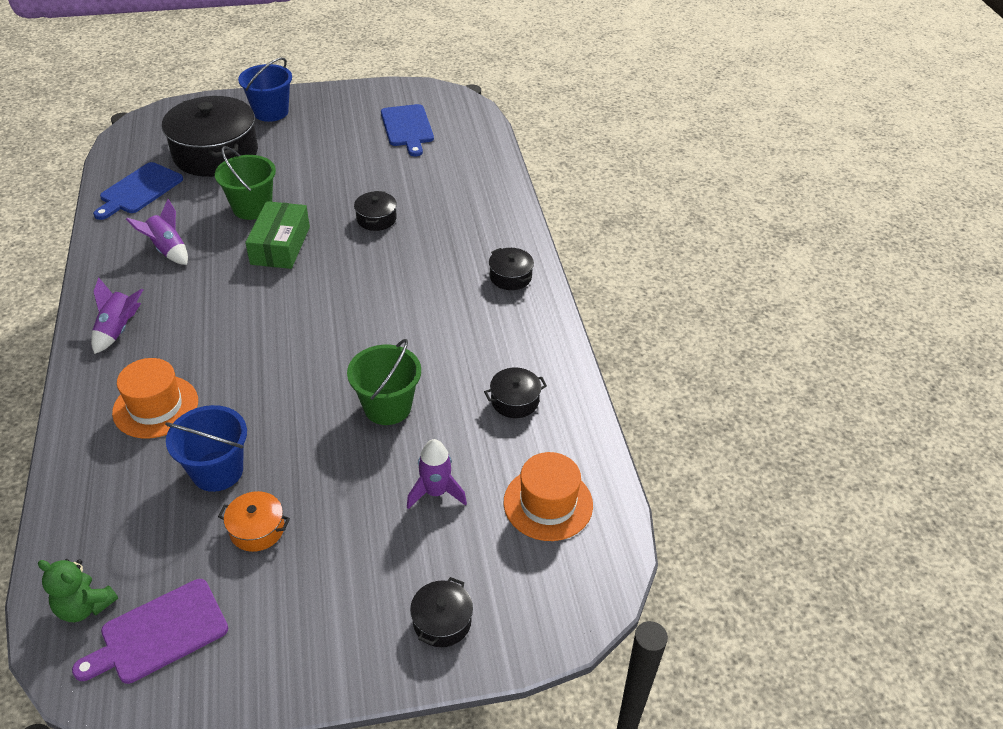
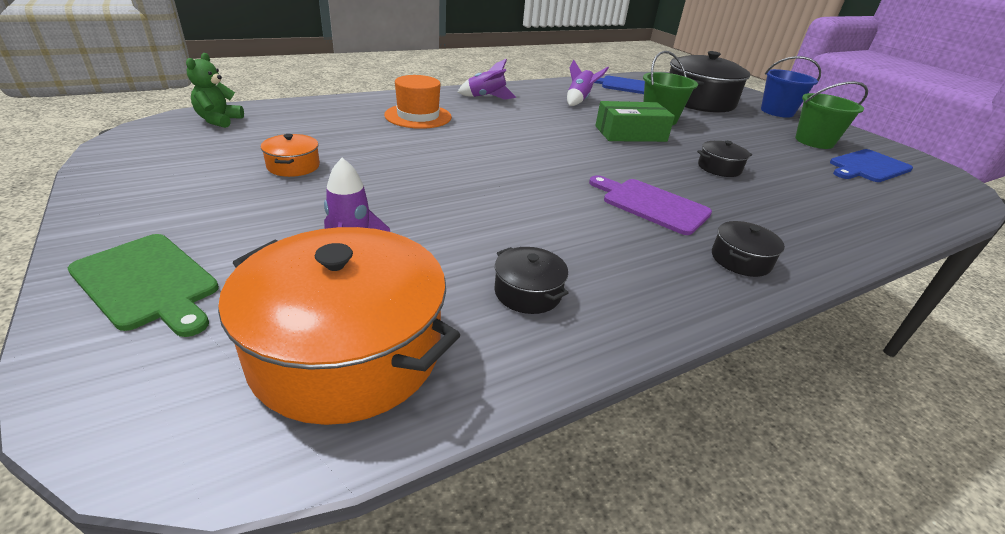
camera: 70 degrees right, 10 degrees down
(159, 633) = (184, 145): purple cutting board -> purple cutting board (651, 205)
(217, 471) = (358, 143): blue bucket -> none
(387, 407) = (468, 206): green bucket -> green bucket (814, 141)
(442, 621) = (148, 283): black pot -> green cutting board
(548, 503) = (347, 351): orange hat -> orange pot

